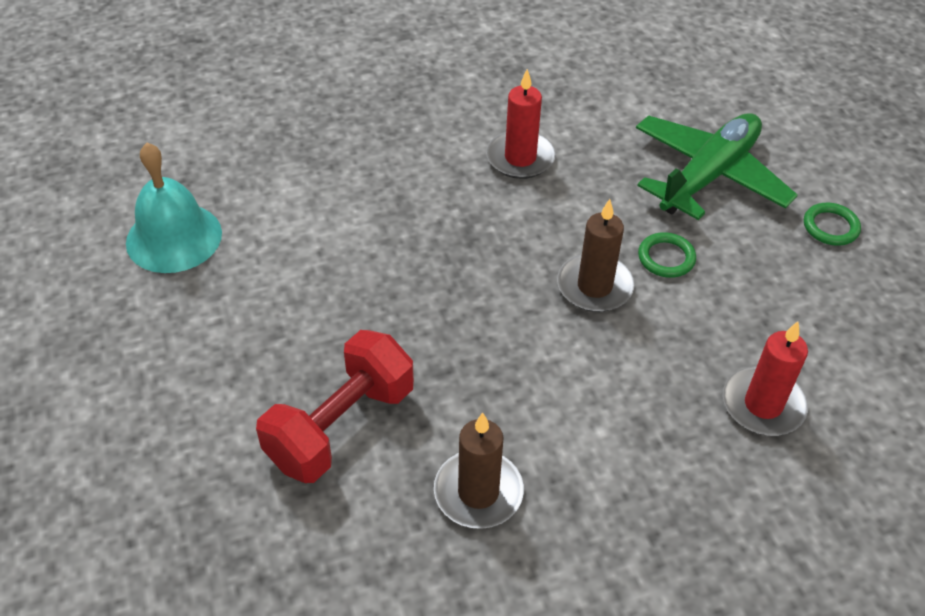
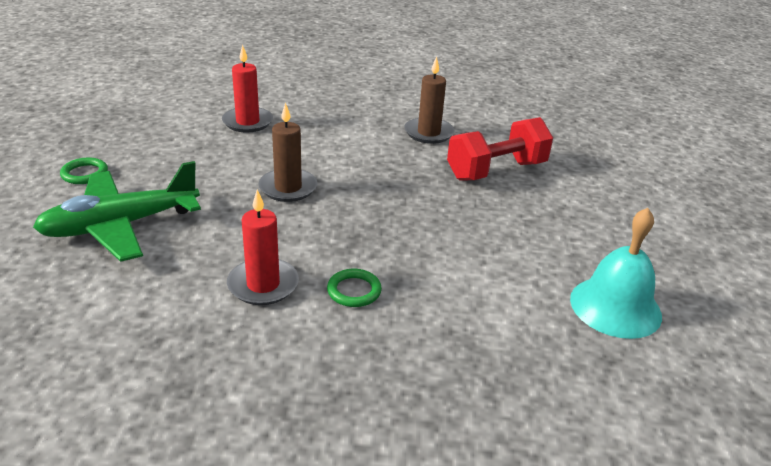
camera: 160 degrees left, 15 degrees down
(666, 258) = (221, 189): green ring -> green ring (354, 291)

